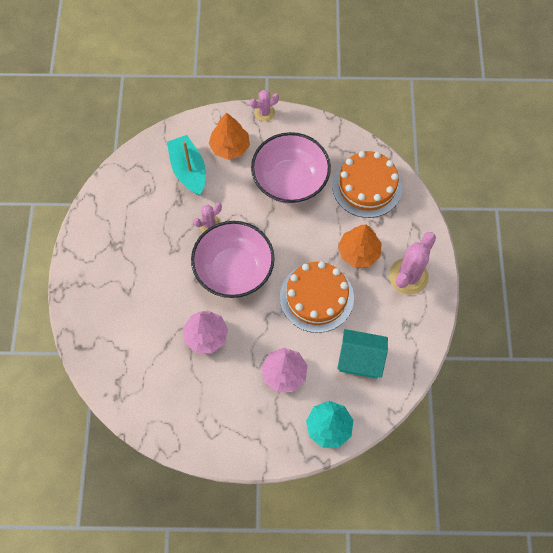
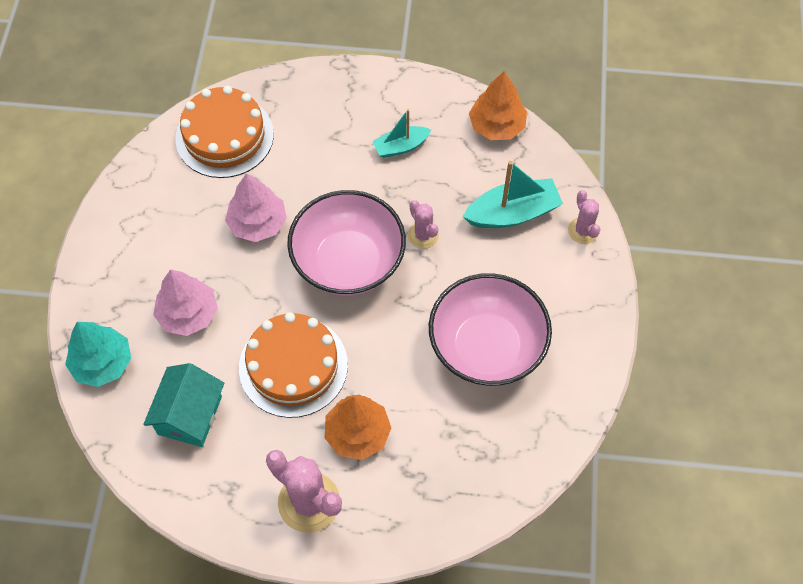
camera: 95 degrees right, 5 degrees down
(136, 244) = (401, 147): none -> turquoise boat
(230, 147) = (550, 268): orange tree -> orange tree (497, 125)
(264, 113) = (611, 320): pink cactus -> pink cactus (583, 231)
(367, 186) = (471, 459): orange cake -> orange cake (224, 136)

